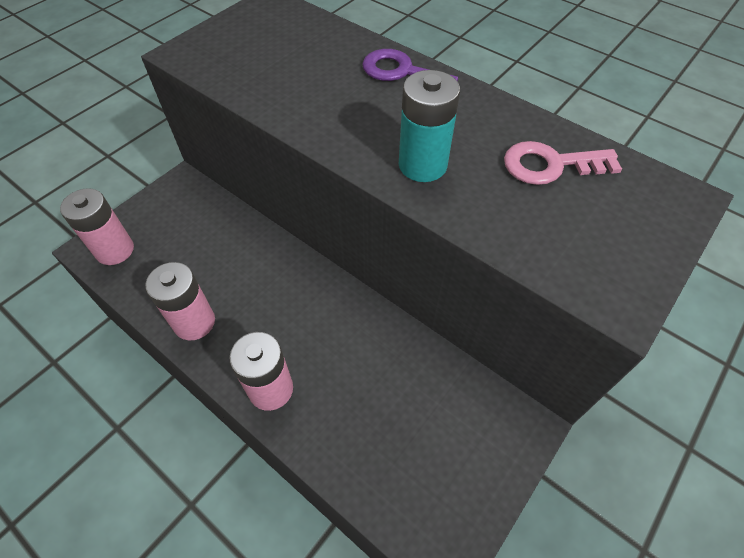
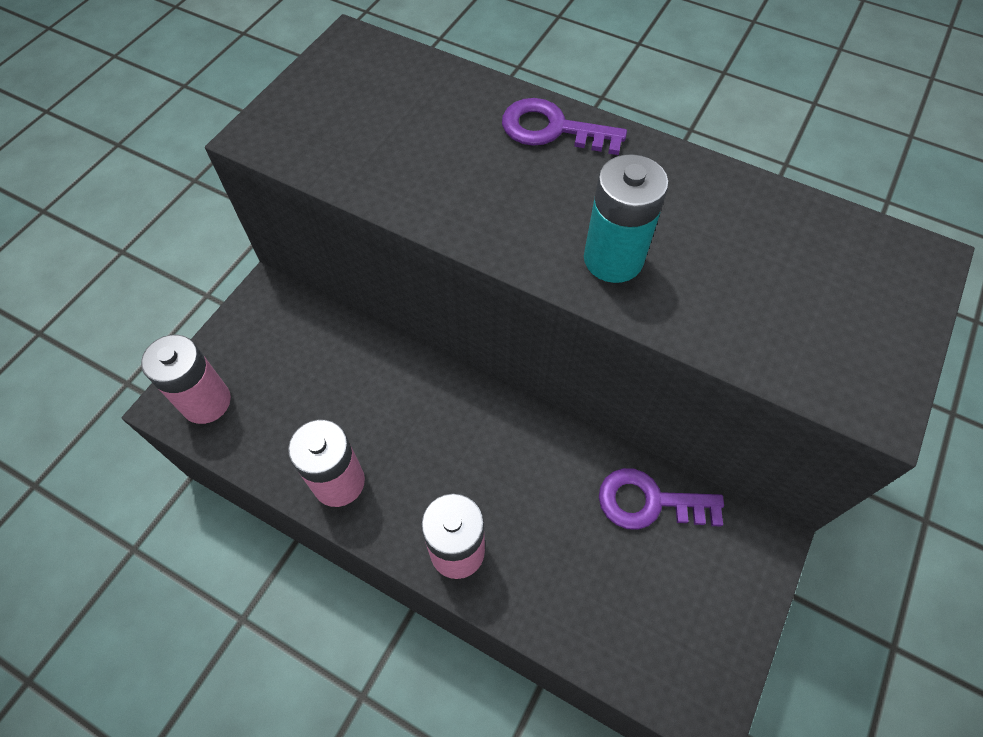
camera: 10 degrees left, 5 degrees up
(436, 377) = (649, 502): none -> purple key
(550, 165) = (763, 237): pink key -> none

